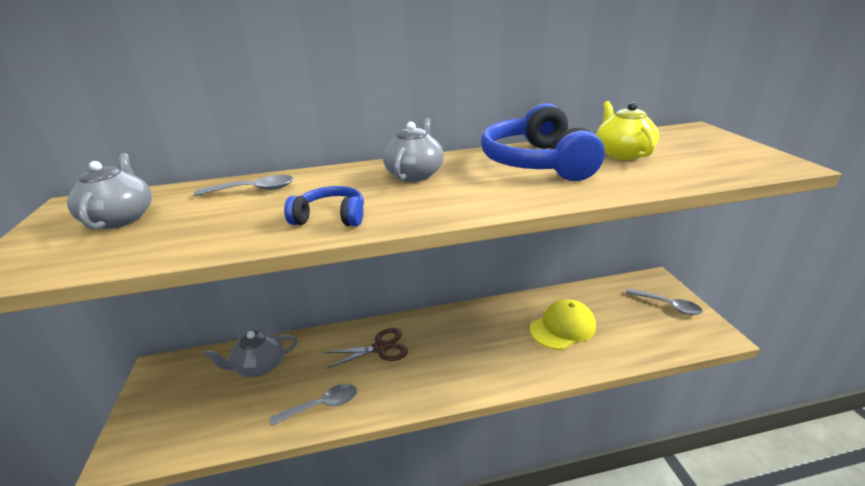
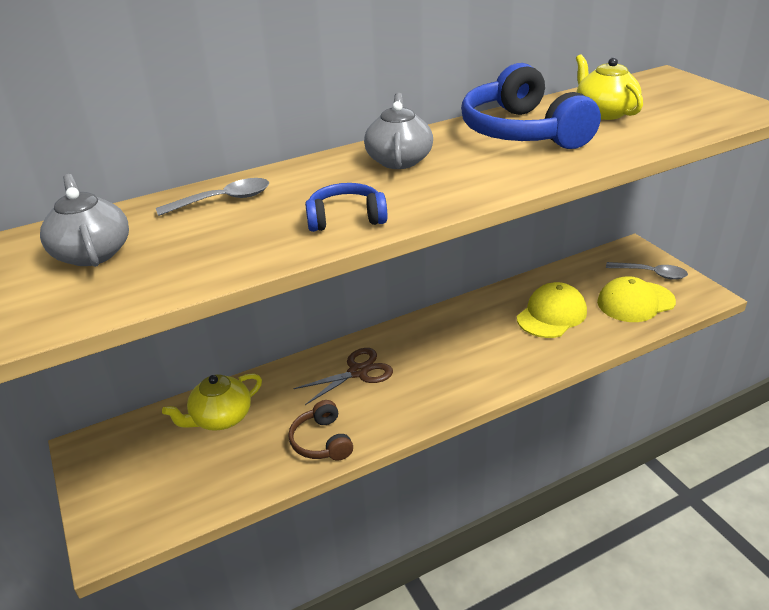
camera: 15 degrees left, 5 degrees up
(259, 366) = (221, 418): grey teapot -> yellow teapot
(322, 405) = (322, 441): grey spoon -> brown headphones
(645, 329) = (635, 302): none -> yellow cap

